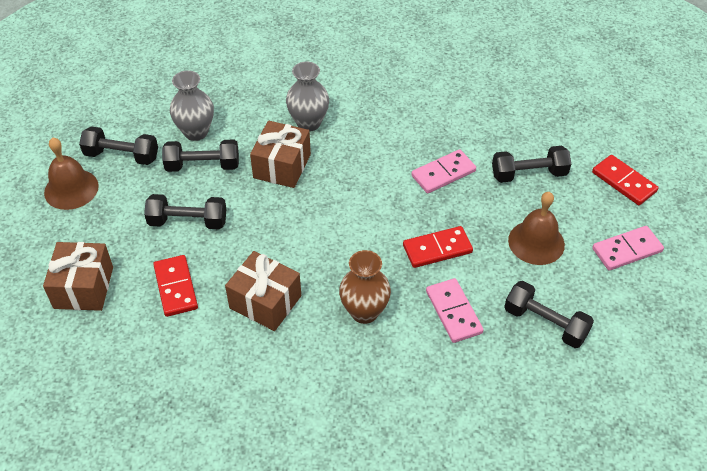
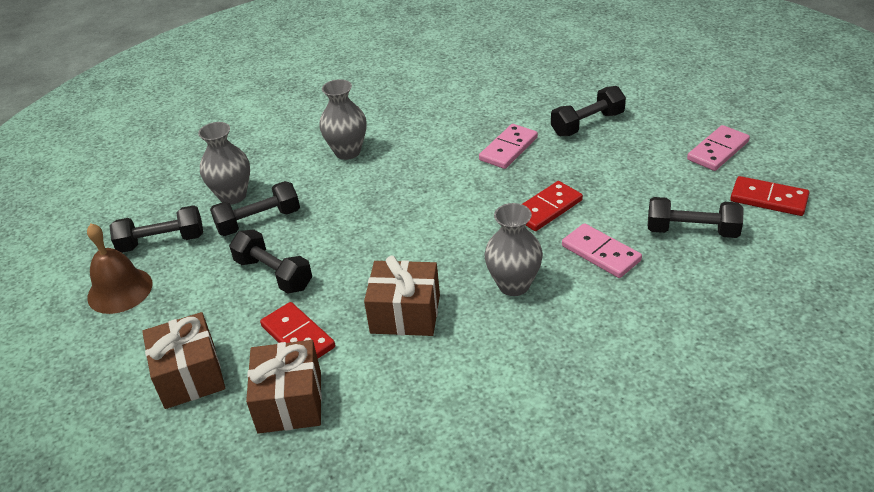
camera: 20 degrees left, 10 degrees down
(188, 222) = (274, 274): black dumbbell -> black dumbbell turned 60 degrees clockwise
(282, 166) = (344, 194): brown gift -> brown gift (290, 402)
(364, 312) = (514, 285): brown vase -> grey vase
(536, 242) = (634, 172): brown bell -> none
(623, 182) = (674, 103): red domino -> red domino (768, 199)

